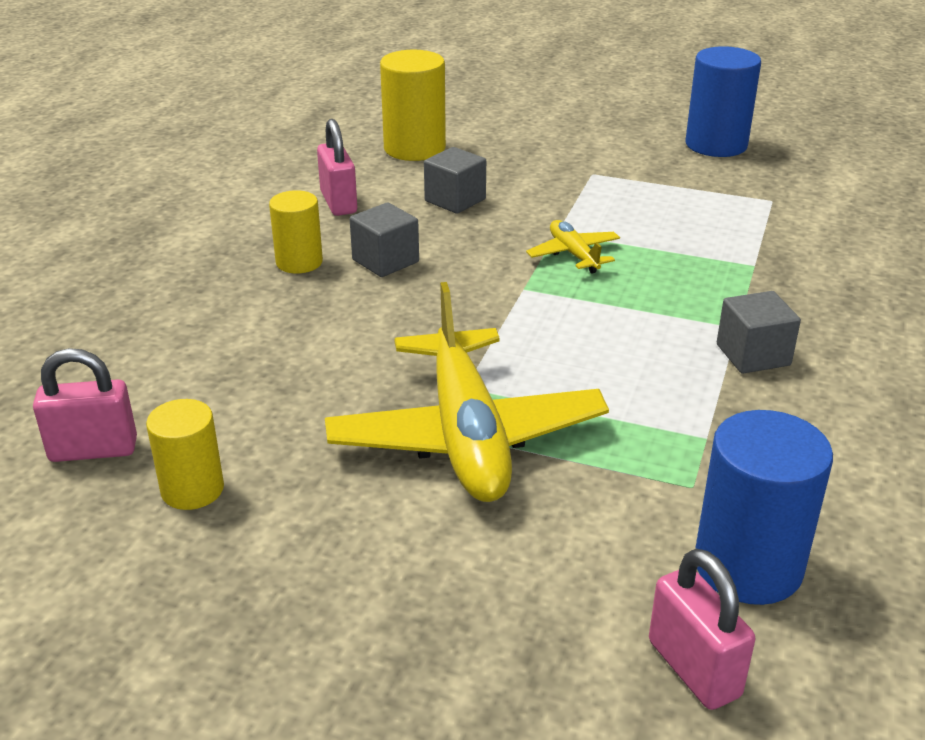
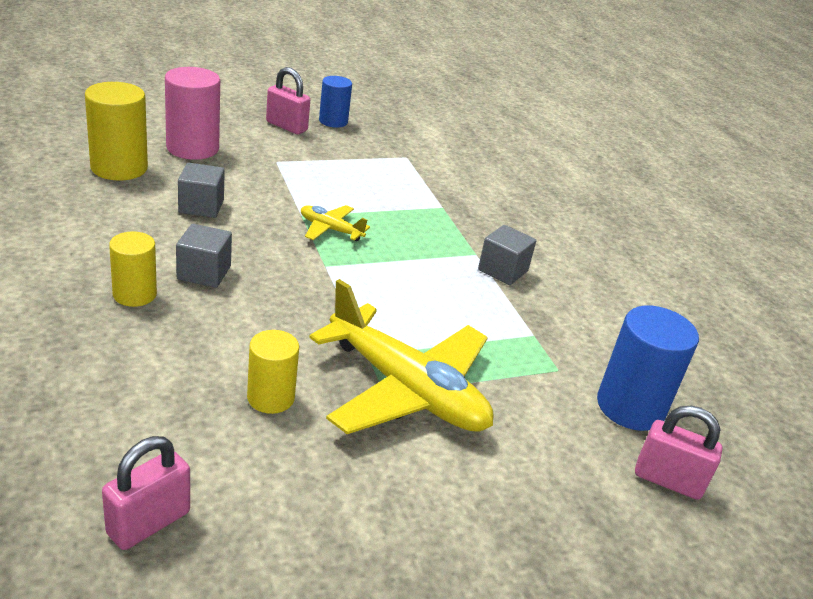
camera: 45 degrees left, 0 degrees up
(192, 489) = (269, 516): yellow cylinder -> yellow cylinder (270, 398)
(338, 203) = (108, 232): pink padlock -> pink padlock (286, 126)
(511, 144) = (192, 148): none -> pink cylinder
(716, 145) = (333, 121): blue cylinder -> blue cylinder, size x0.63

